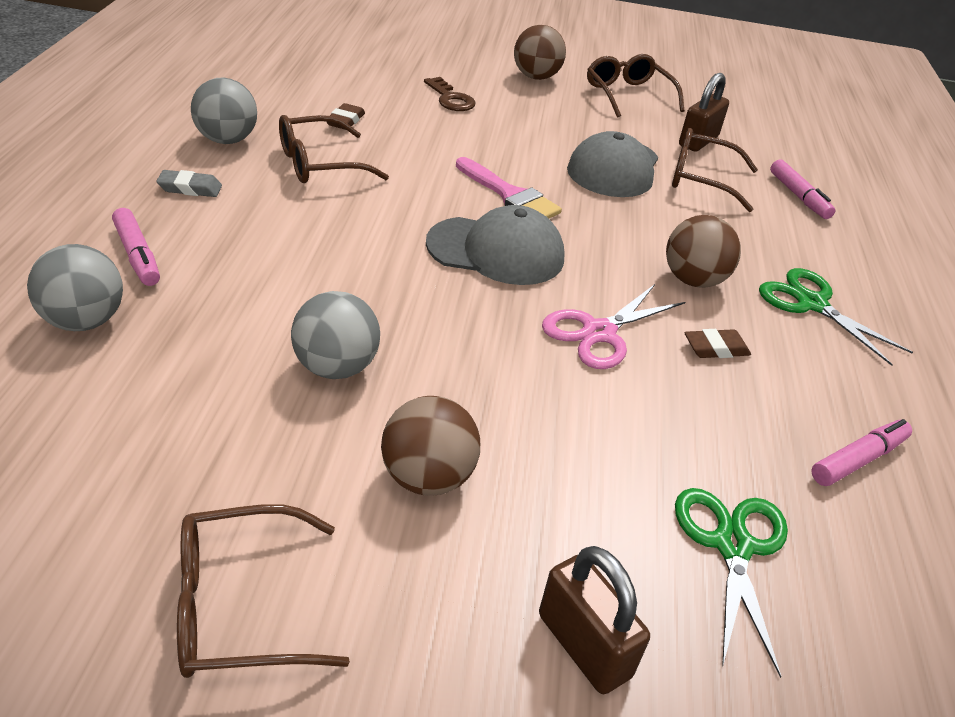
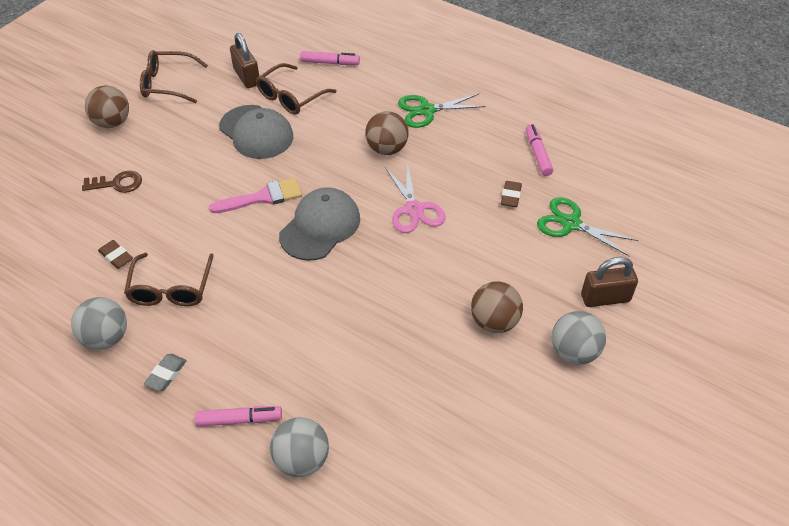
camera: 60 degrees left, 10 degrees up
(240, 606) = (549, 418): brown glasses -> none
(335, 367) = (397, 338): grey ball -> grey ball (574, 352)
(715, 348) = (445, 167): brown eraser -> brown eraser (510, 196)

